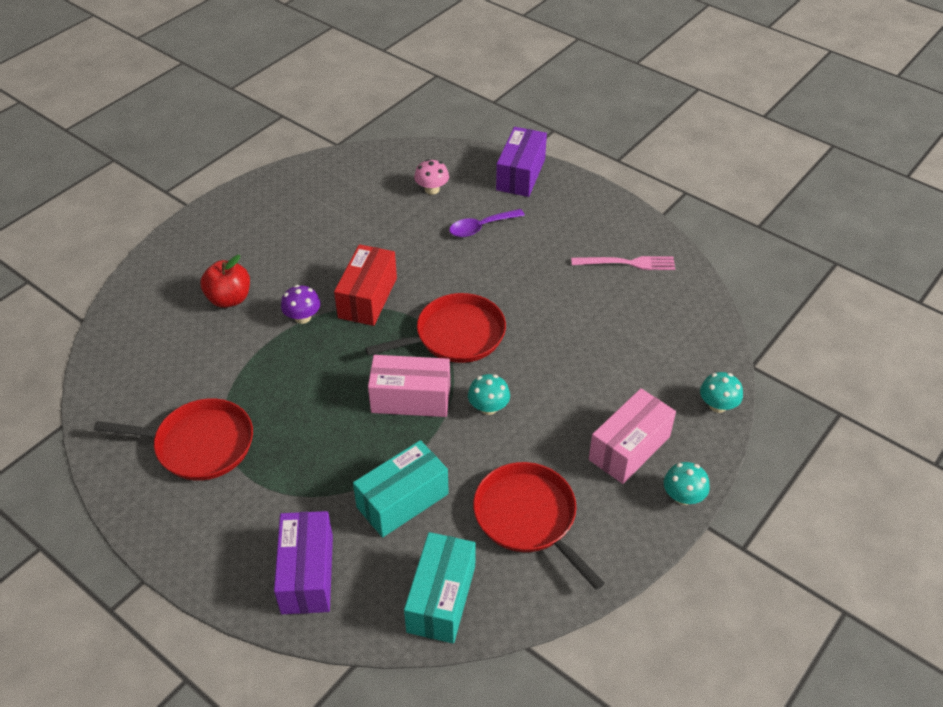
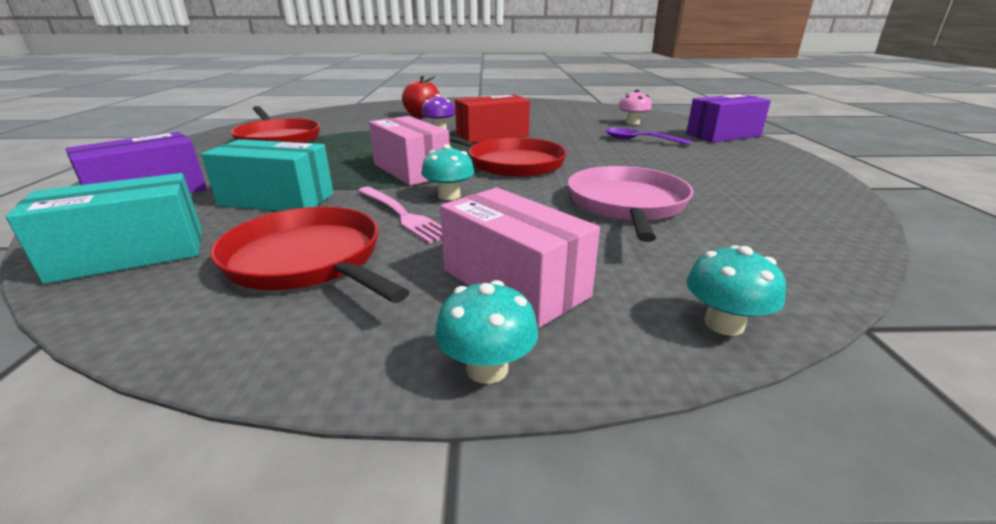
camera: 50 degrees right, 20 degrees down
(528, 517) = (308, 260): red pan -> red pan turned 60 degrees counterclockwise
(586, 337) = (627, 204): none -> pink pan
(627, 263) = (763, 191): pink fork -> pink fork (402, 215)
(629, 448) = (514, 283): pink box -> pink box turned 45 degrees clockwise

